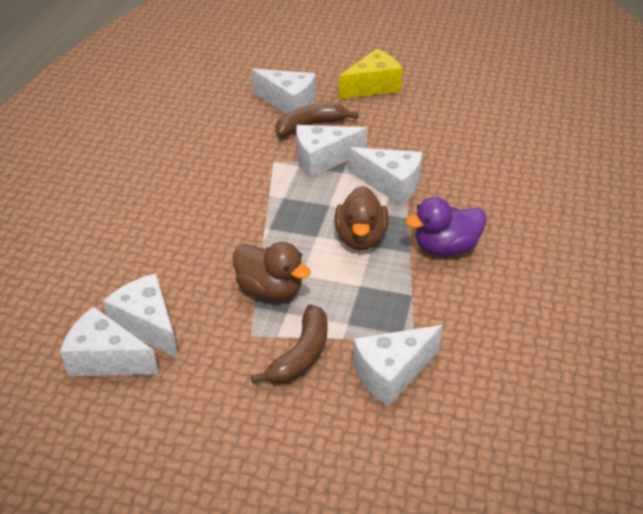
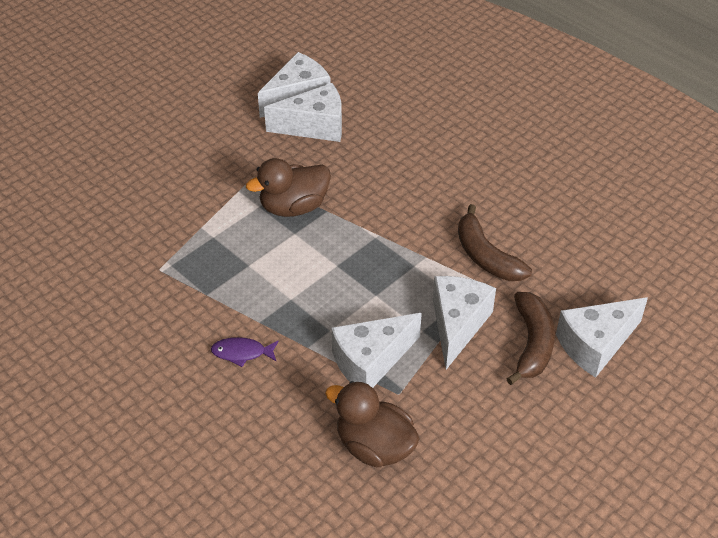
camera: 120 degrees right, 5 degrees up
(301, 355) = (207, 196): brown banana -> brown banana (486, 256)
(361, 238) = (308, 295): brown duck -> brown duck (374, 446)
(373, 86) = (586, 449): yellow cheese -> none
(392, 373) = (140, 239): white cheese -> none
(446, 247) = (242, 353): purple duck -> purple fish

